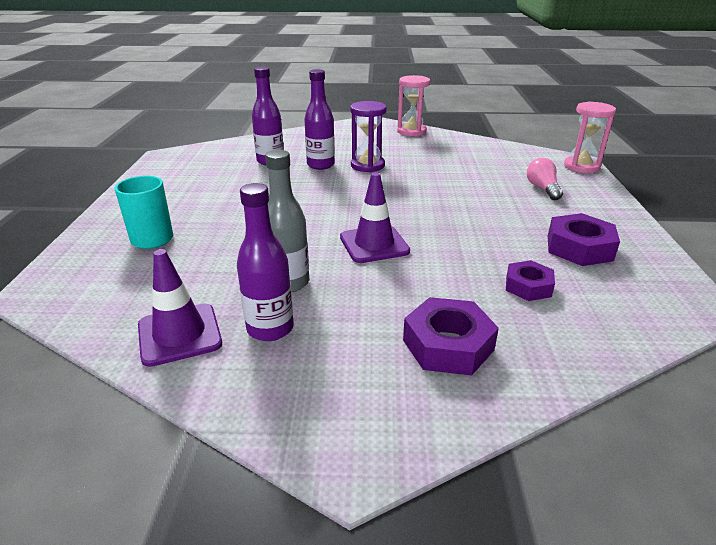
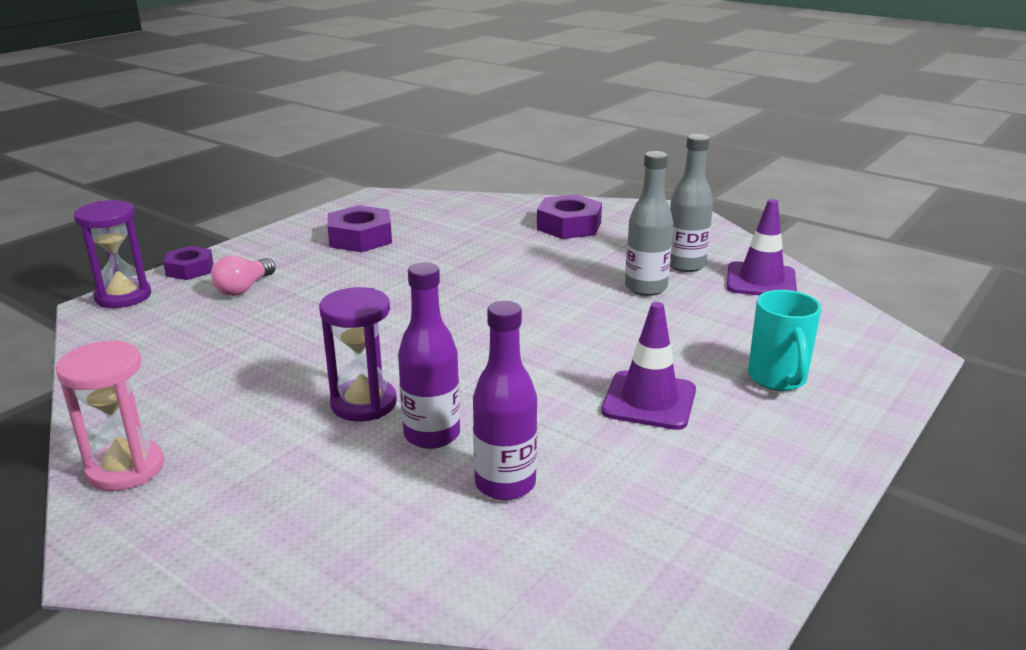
camera: 145 degrees left, 5 degrees down
(270, 328) = (685, 265): purple bottle -> grey bottle
(374, 244) = (528, 293): purple traffic cone -> purple traffic cone (649, 401)
(528, 286) = (457, 232): purple nut -> purple nut (190, 269)
(581, 167) = (123, 296): pink hourglass -> purple hourglass

